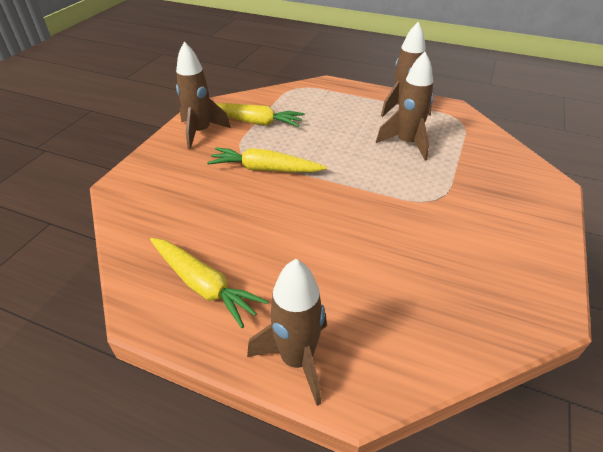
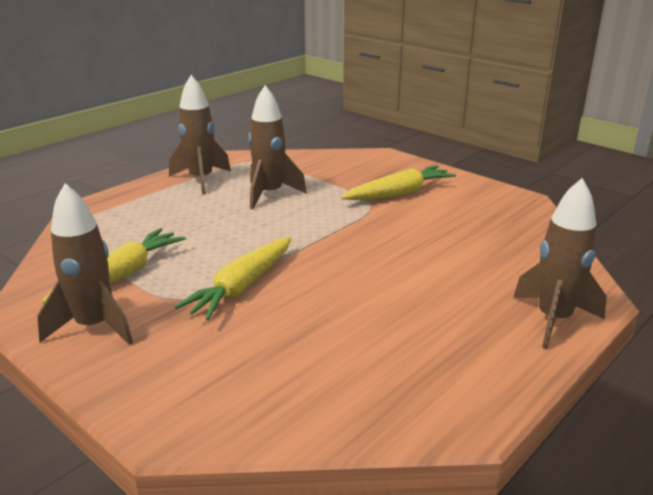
camera: 70 degrees left, 15 degrees down
(204, 285) = (437, 364): yellow carrot -> yellow carrot (399, 193)

